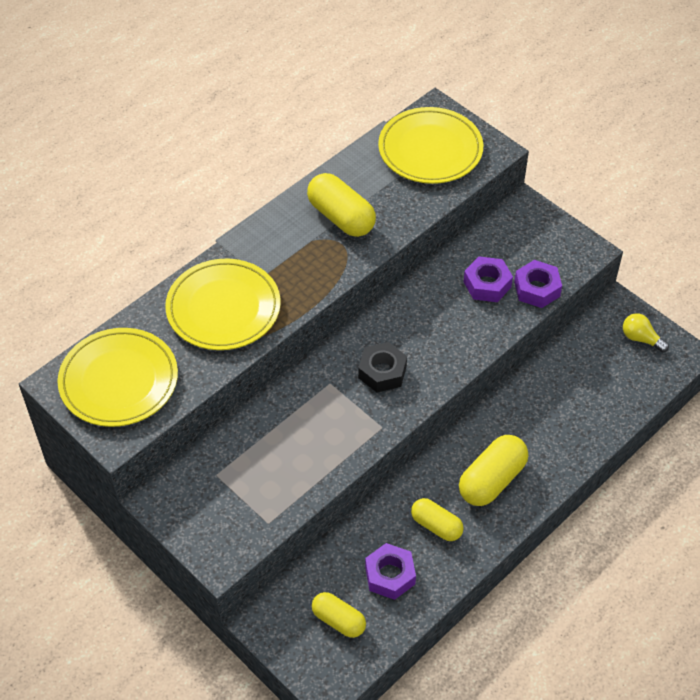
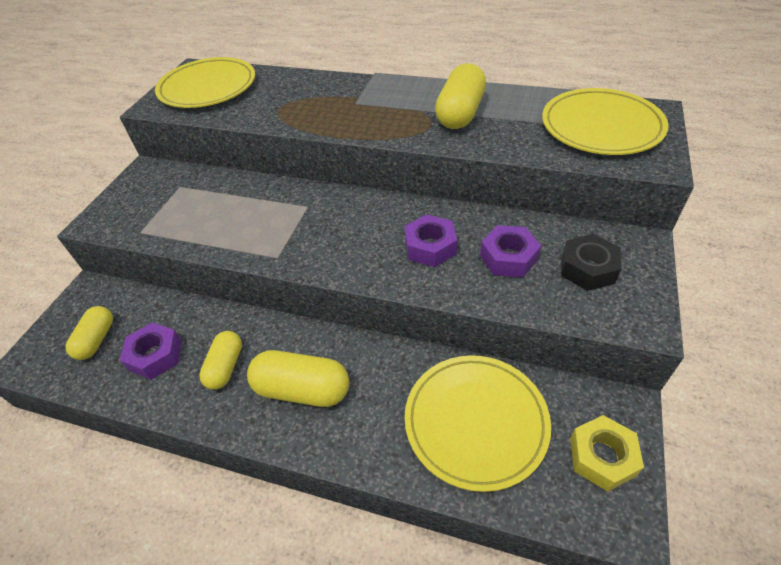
camera: 65 degrees right, 5 degrees down
(223, 308) = (308, 100): yellow plate -> yellow plate (475, 422)
(382, 372) = (341, 231): black nut -> black nut (587, 268)
(537, 289) = (541, 299): purple nut -> purple nut (430, 247)
(641, 338) = (602, 457): yellow light bulb -> yellow nut

